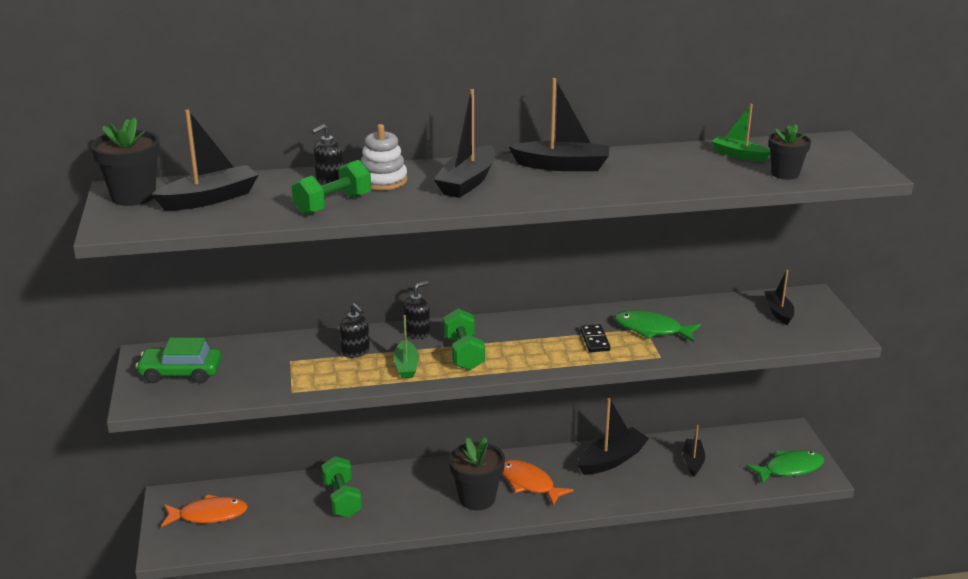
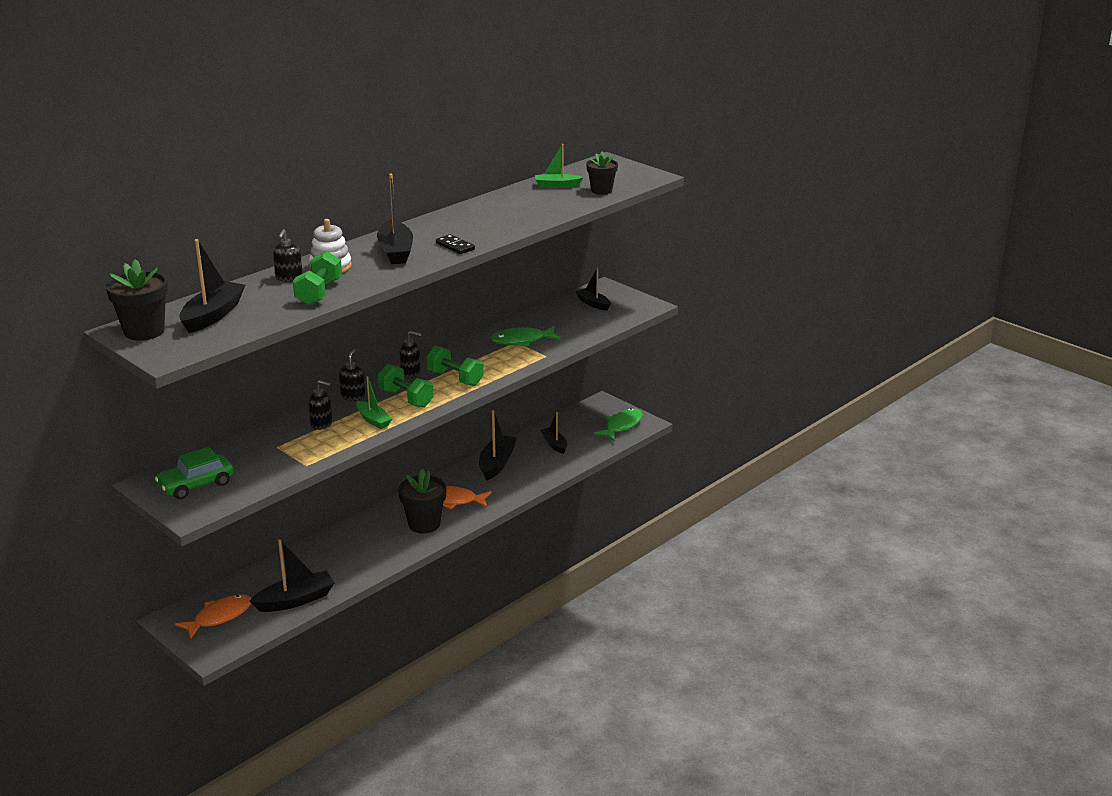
camera: 35 degrees left, 0 degrees up
(342, 499) = (319, 564): green dumbbell -> green dumbbell (455, 378)
(499, 326) = (411, 373): none -> black soap dispenser
(562, 166) = (447, 223): black boat -> black boat (295, 600)
(595, 340) = (490, 360): black domino -> black domino (455, 246)

